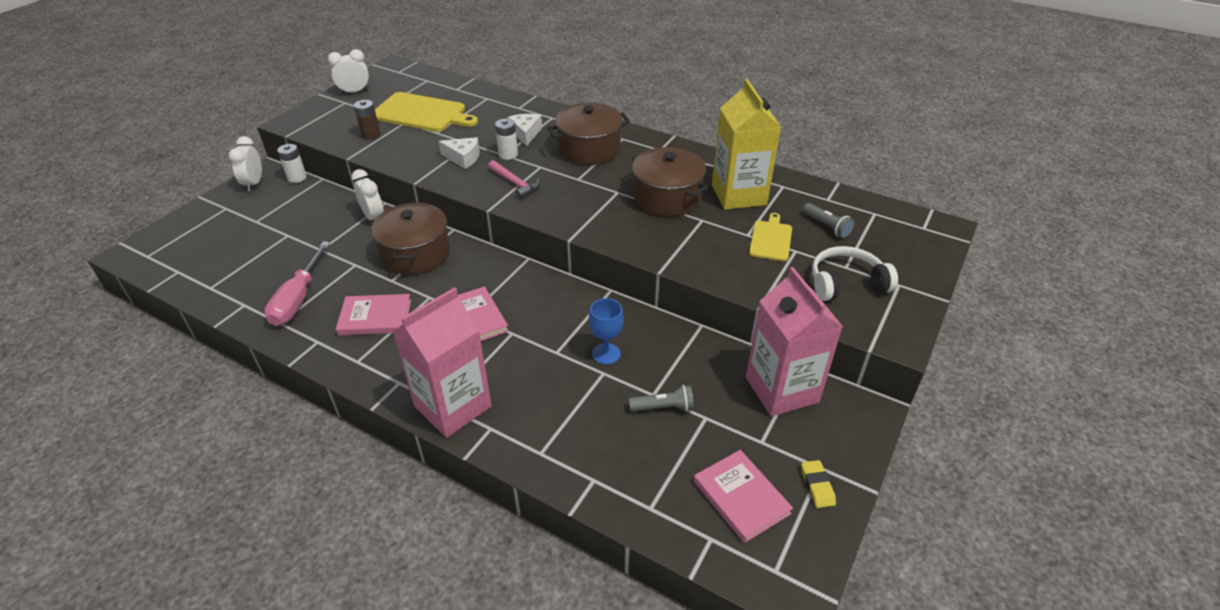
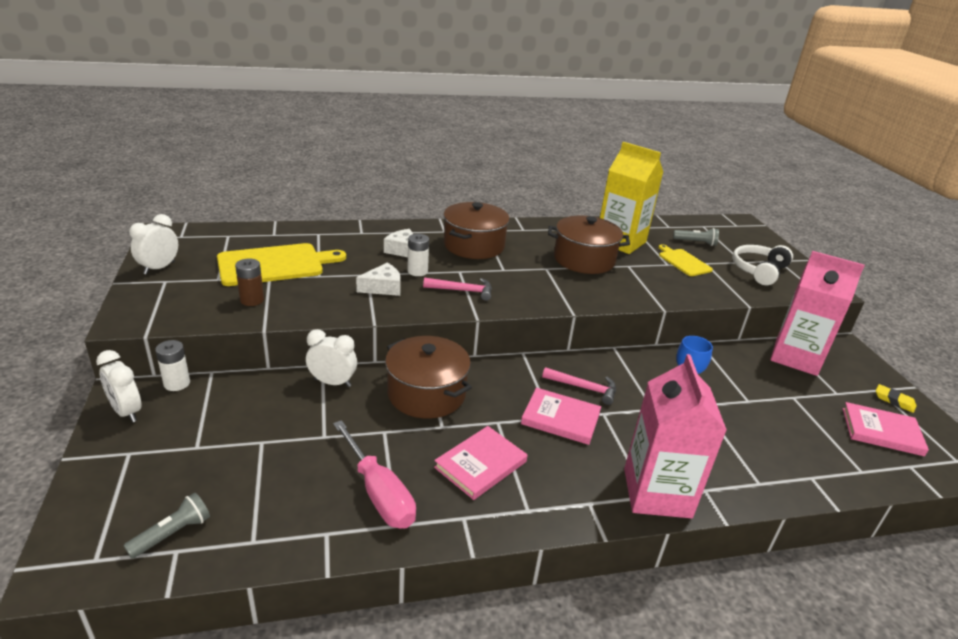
camera: 45 degrees left, 10 degrees down
(529, 307) = (583, 388): none -> pink hammer
(663, 407) = (766, 405): grey flashlight -> grey flashlight (172, 534)

